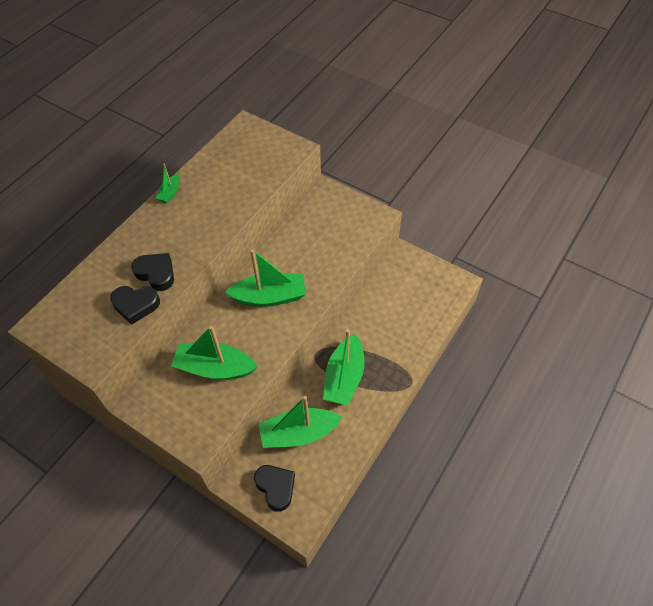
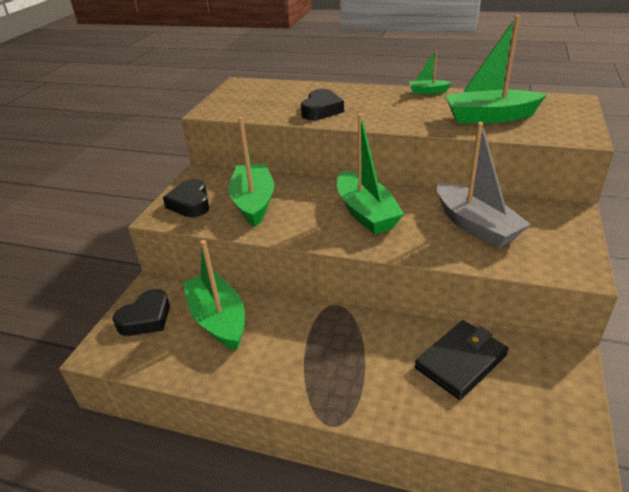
camera: 75 degrees right, 20 degrees down
(136, 305) = (278, 111): black heart -> black heart (190, 203)
(315, 242) = (475, 226): none -> grey boat
(344, 377) = (311, 342): green boat -> green boat (489, 117)
(388, 304) = (461, 361): none -> black wallet

